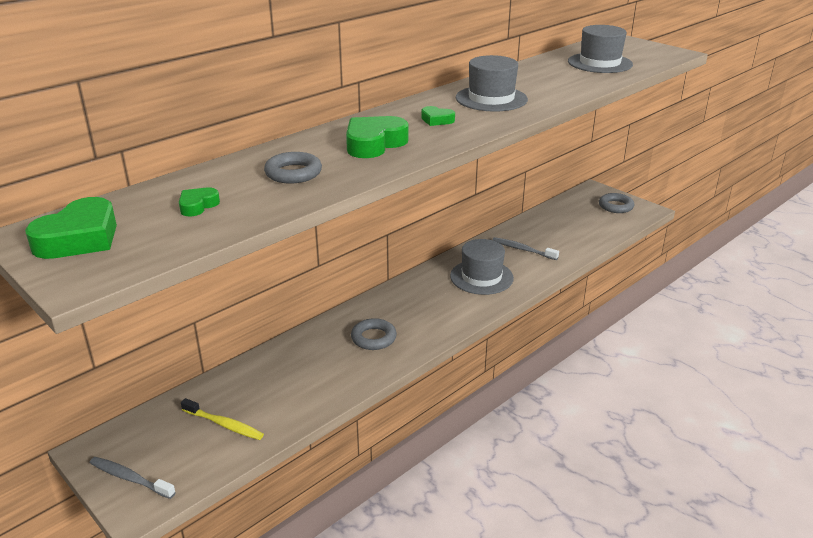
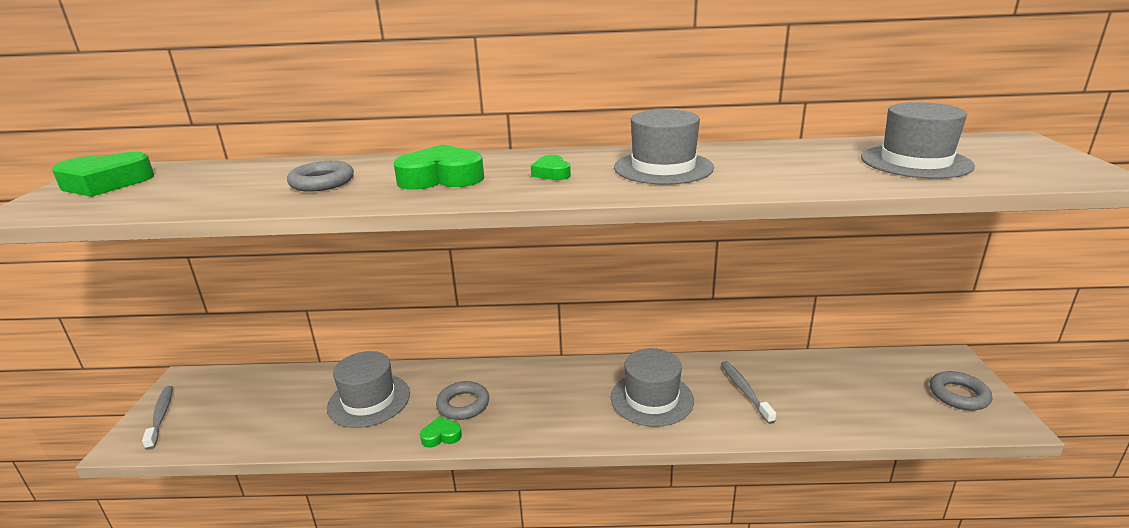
camera: 45 degrees right, 5 degrees down
(198, 206) = (208, 185): green heart -> green heart (441, 436)
(224, 424) = (261, 413): yellow toothbrush -> none
(299, 371) = (369, 400): none -> grey hat

